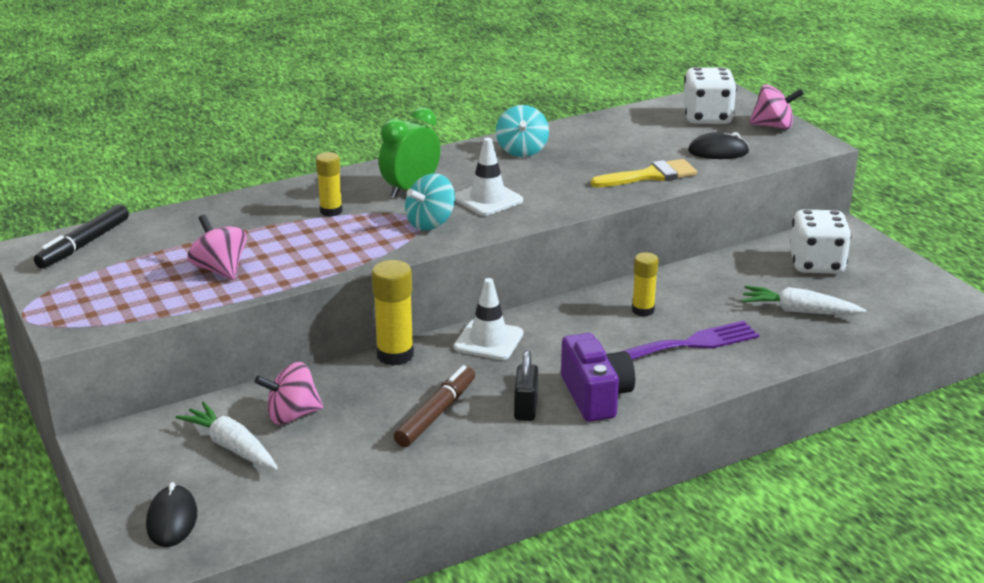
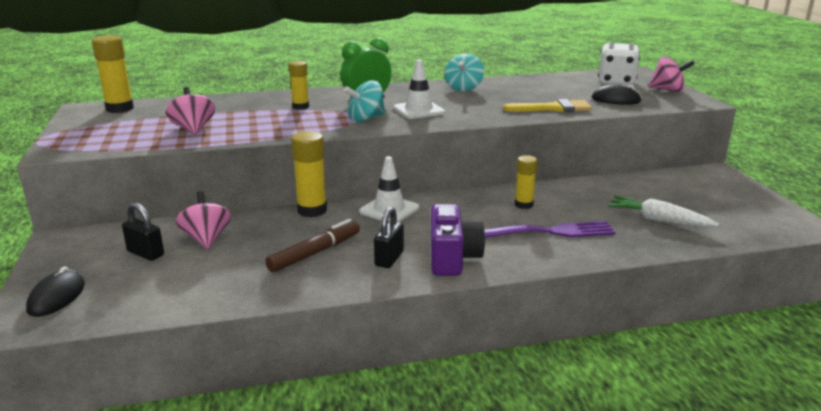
camera: 15 degrees right, 5 degrees down
(84, 244) = (120, 109): black marker -> yellow glue stick
(232, 447) = (145, 253): white carrot -> black padlock
(292, 415) = (206, 239): pink spinning top -> pink spinning top turned 75 degrees clockwise
(816, 264) = (685, 191): white dice -> none

